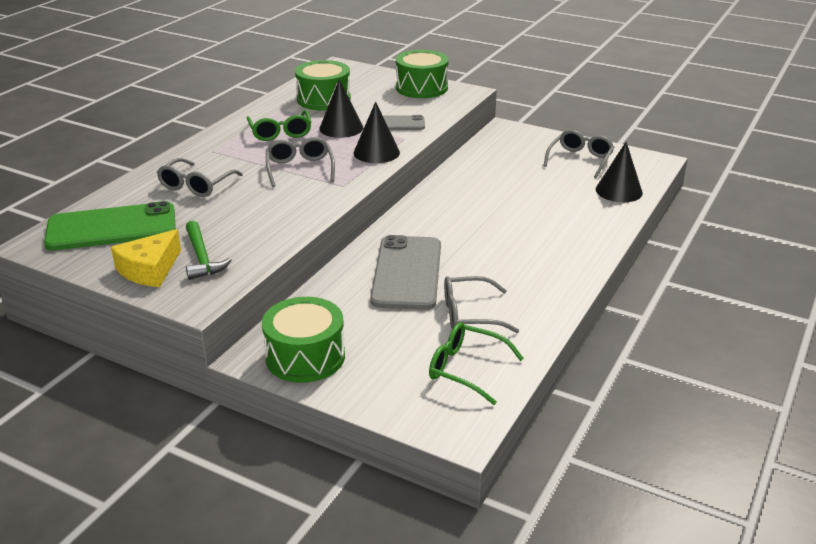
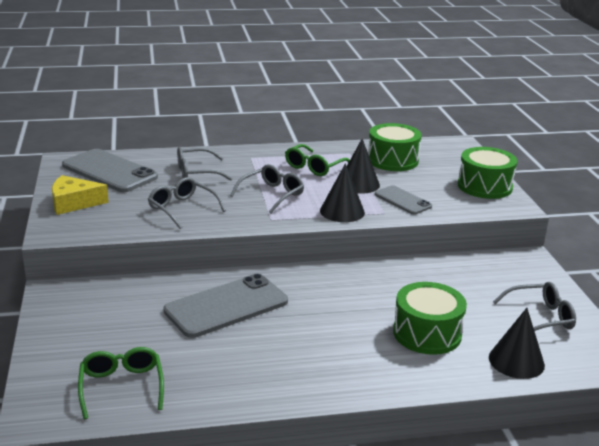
camera: 50 degrees right, 5 degrees down
(112, 227) = (109, 171): green phone -> grey phone
(202, 257) = (107, 212): green hammer -> none
(305, 357) = (70, 310): green drum -> green drum (427, 333)
(469, 314) = (200, 358): grey glasses -> grey glasses (182, 209)

